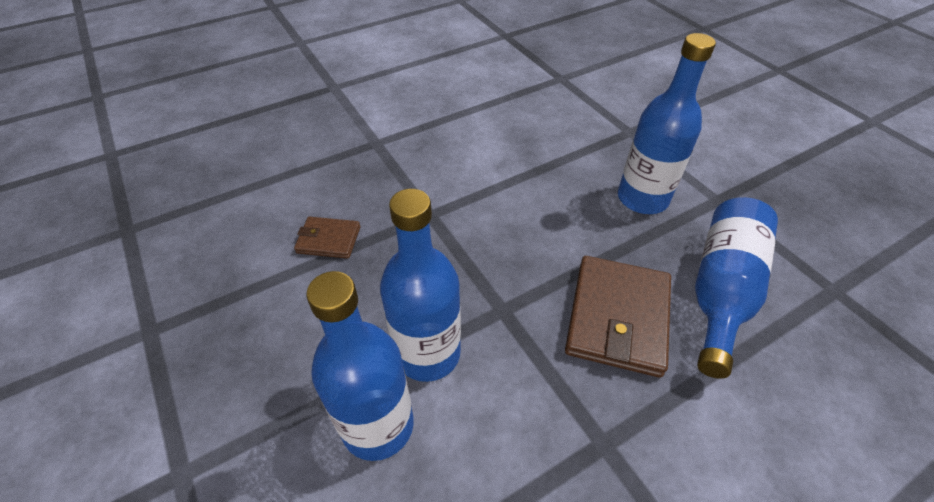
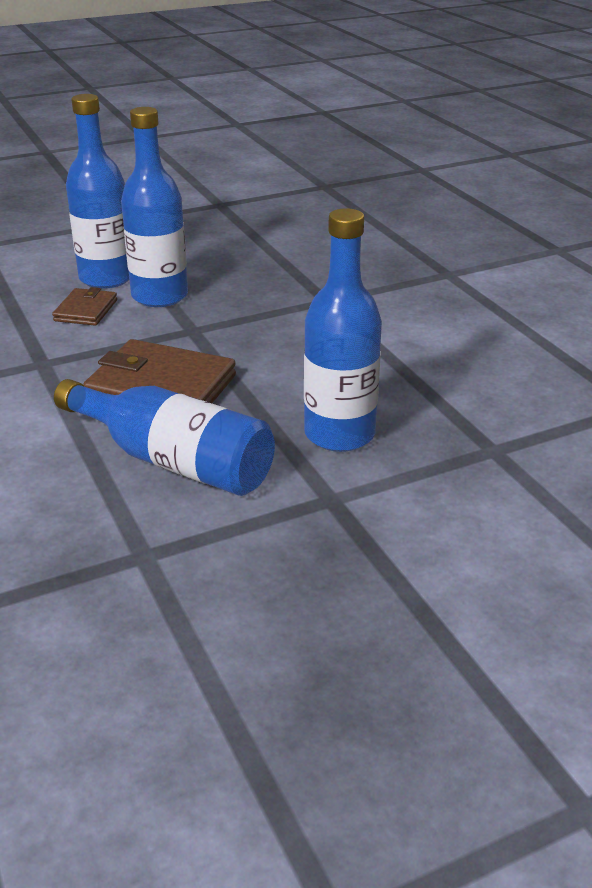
camera: 95 degrees right, 15 degrees down
(329, 240) = (299, 256): brown wallet -> brown wallet (86, 310)

